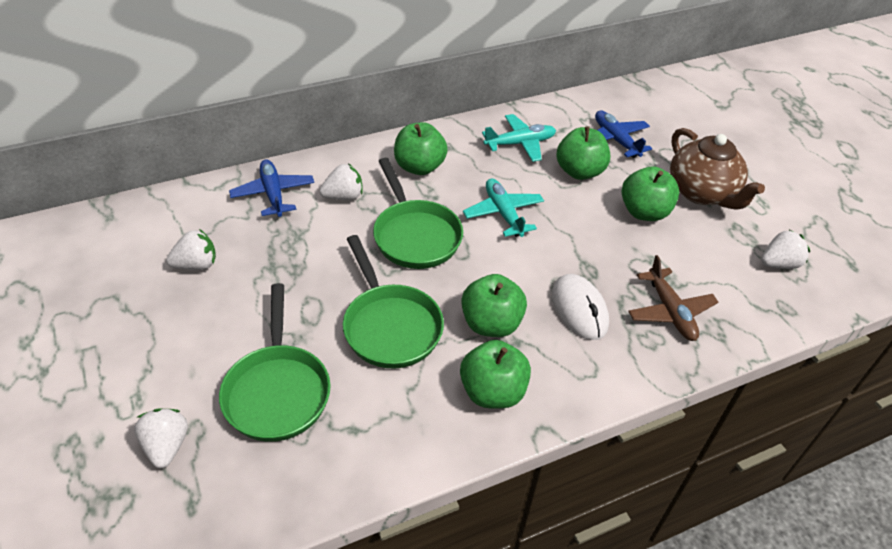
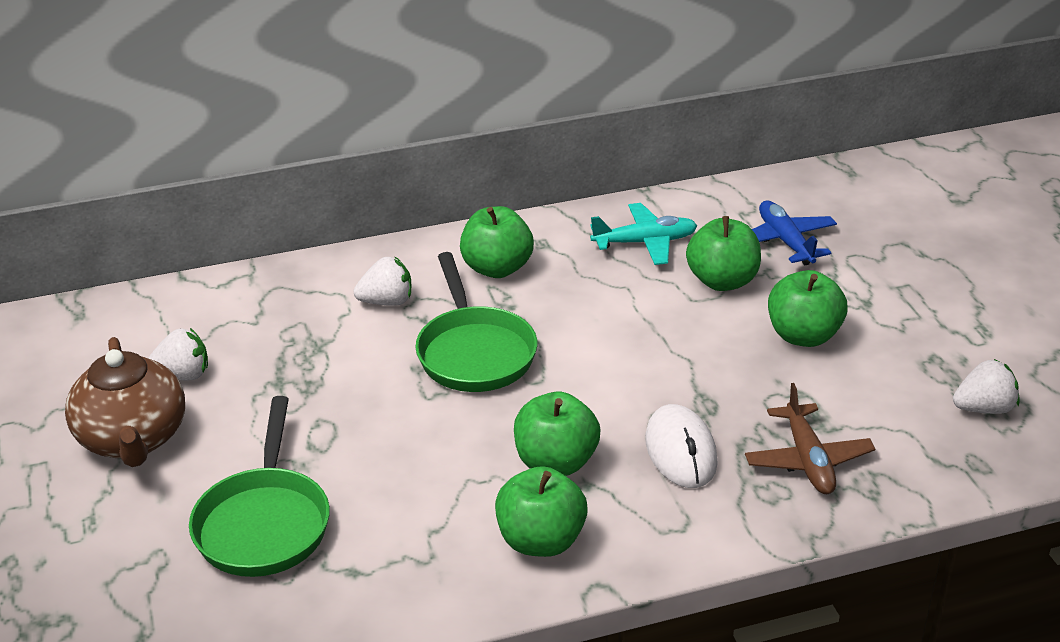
camera: 10 degrees right, 10 degrees down
(166, 446) = (120, 574): white strawberry -> none
(273, 194) = (293, 295): blue plane -> none
(390, 326) = (420, 458): green pan -> none
(503, 213) = (601, 330): turquoise plane -> none
(702, 193) = (895, 314): brown teapot -> brown teapot (133, 439)

